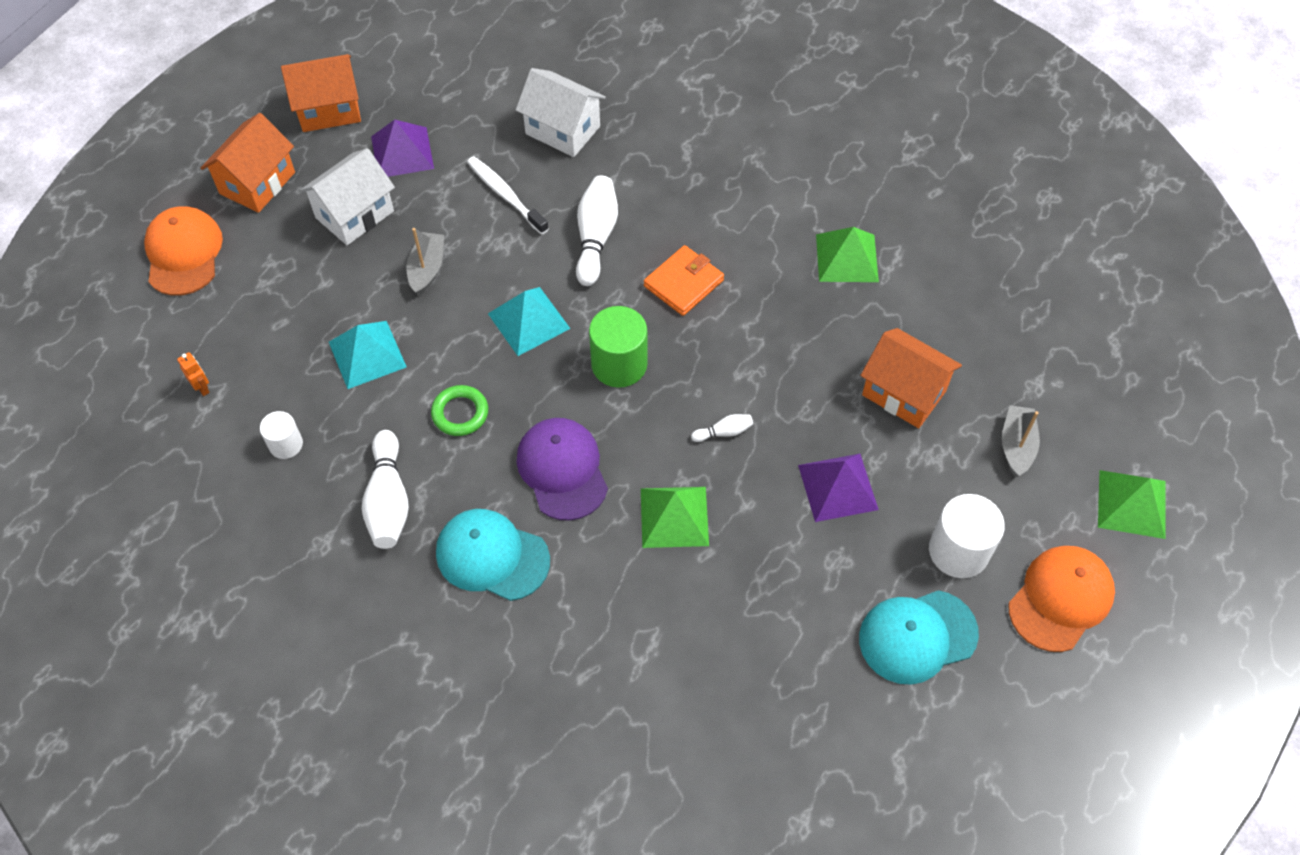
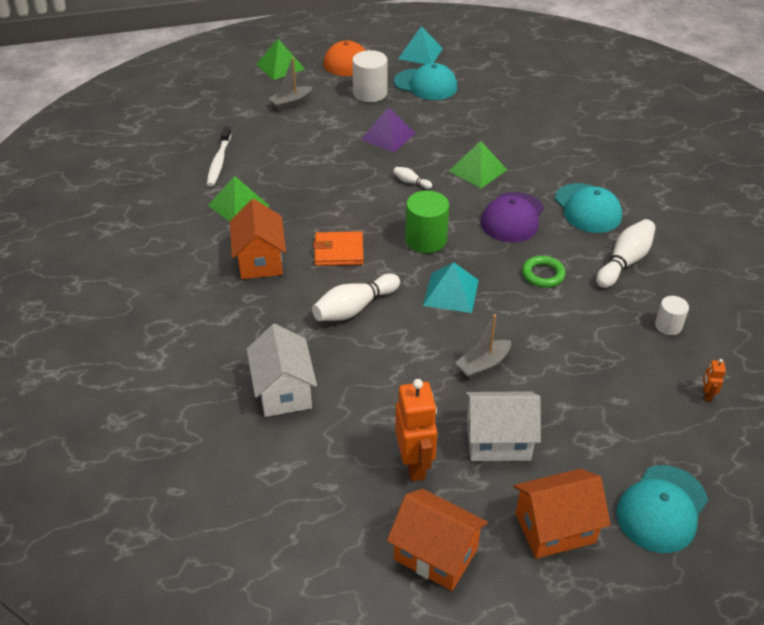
camera: 135 degrees left, 15 degrees down
(183, 253) = (662, 509): orange cap -> turquoise cap
(367, 354) = (572, 341): turquoise pyramid -> turquoise pyramid (420, 53)
(402, 152) = (415, 464): purple pyramid -> orange robot
(505, 195) = (377, 375): white toothbrush -> white toothbrush (219, 161)
(904, 393) = (306, 144): orange house -> orange house (260, 260)

